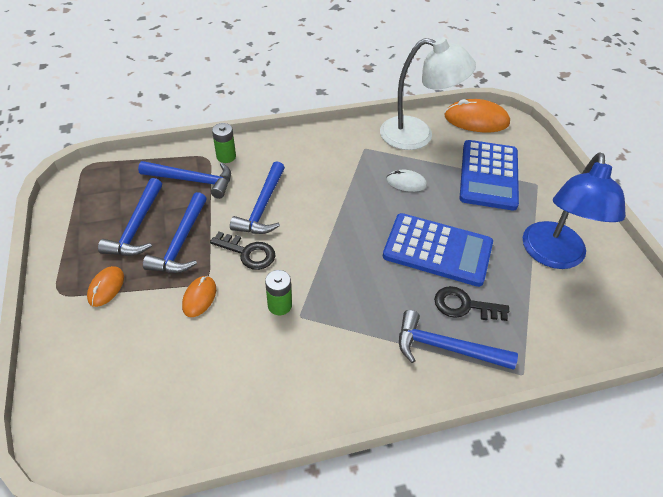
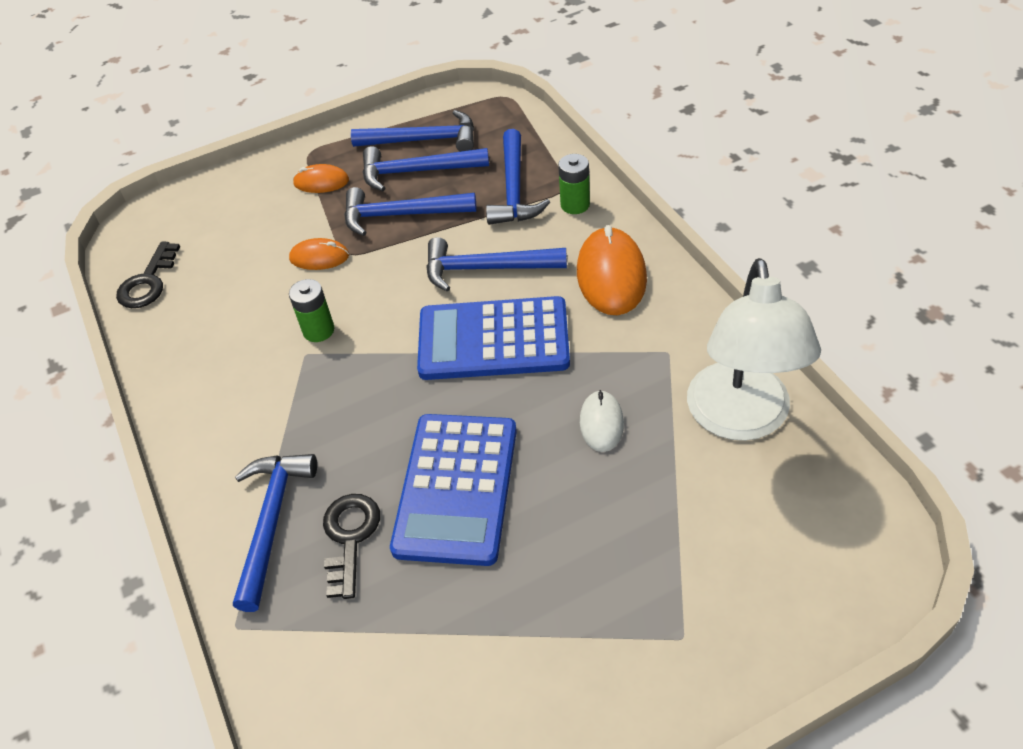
camera: 85 degrees right, 0 degrees up
(101, 217) = (423, 140): none -> blue hammer
(247, 252) = (399, 278): black key -> black key (148, 282)
(476, 120) = (845, 510): orange mouse -> orange mouse (611, 275)
(488, 175) = (673, 547): blue calculator -> blue calculator (493, 340)
(553, 256) = (486, 670): blue lamp -> none

